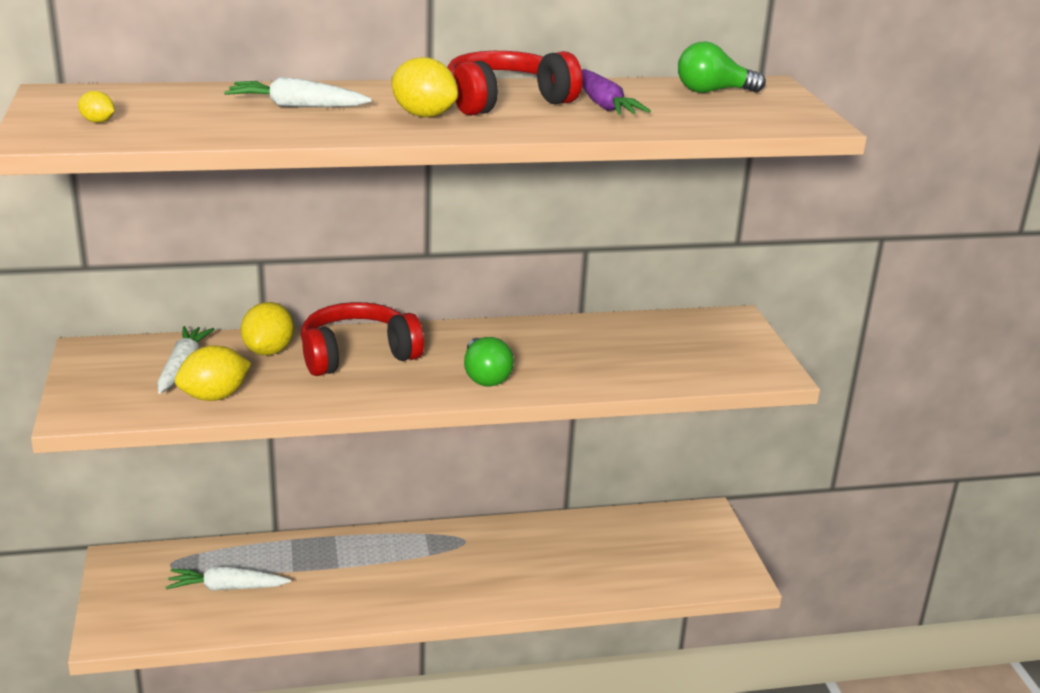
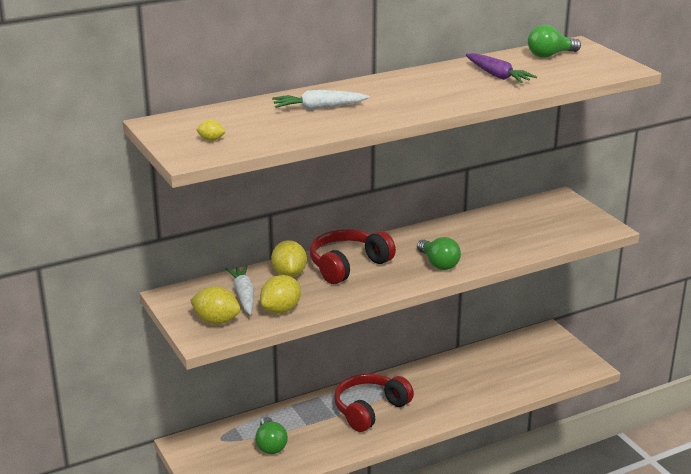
camera: 15 degrees left, 0 degrees up
(227, 588) = (270, 445): white carrot -> green light bulb
(424, 115) = (401, 101): yellow lemon -> yellow lemon (216, 321)
(506, 101) = (438, 83): red headphones -> red headphones (370, 410)

